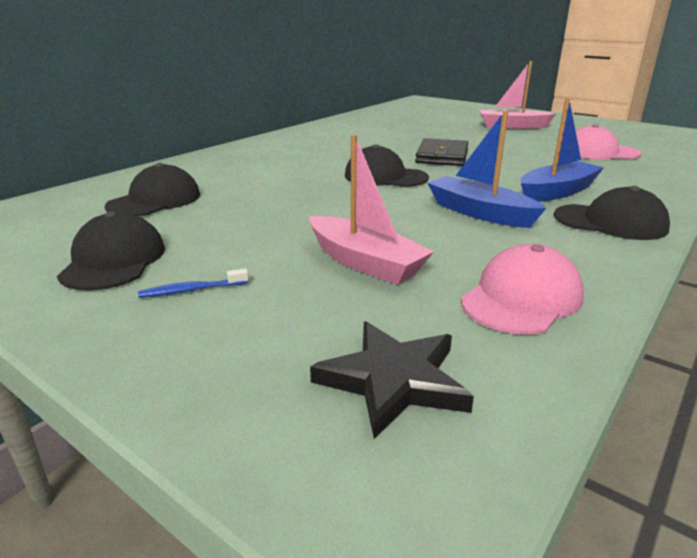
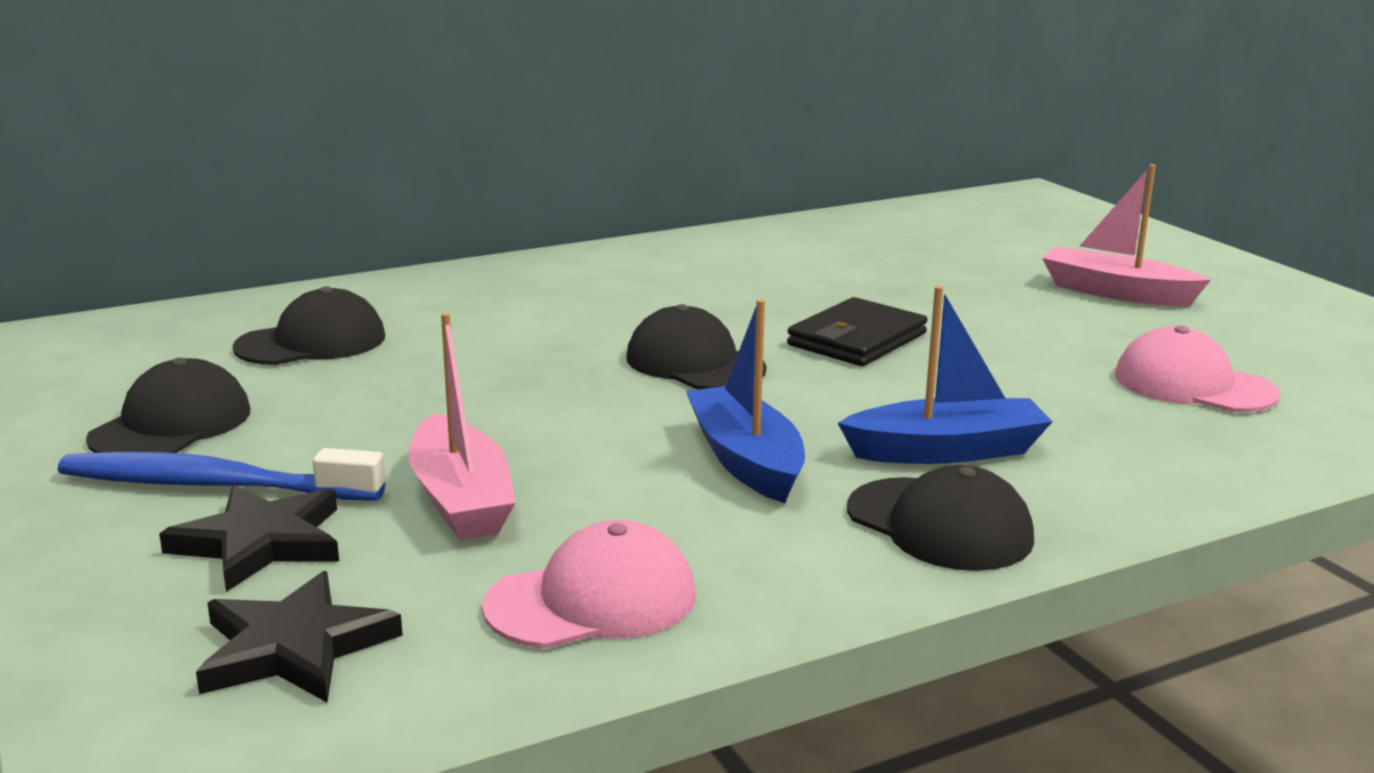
camera: 25 degrees right, 5 degrees down
(192, 290) = (213, 485): blue toothbrush -> blue toothbrush, size x2.29
(273, 317) = (260, 543): none -> black star

